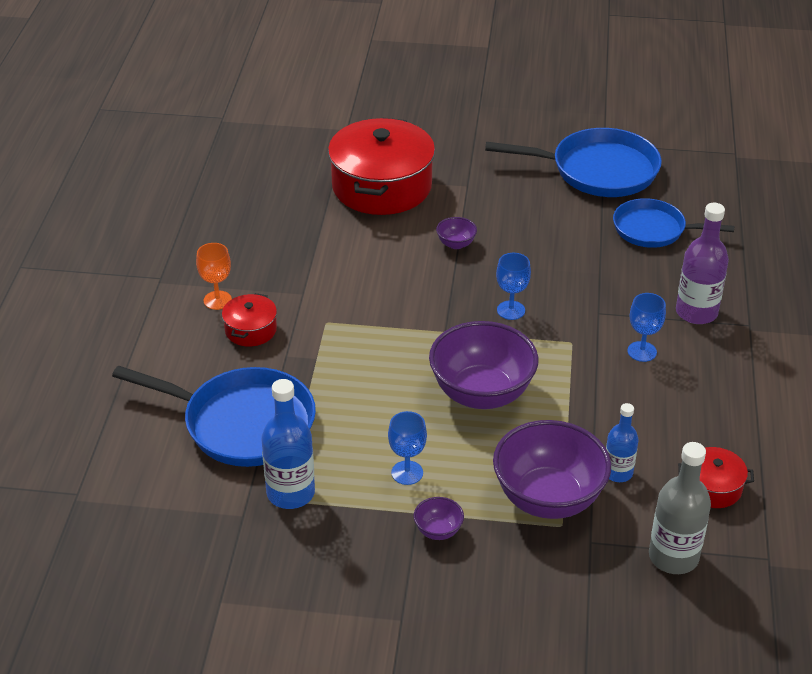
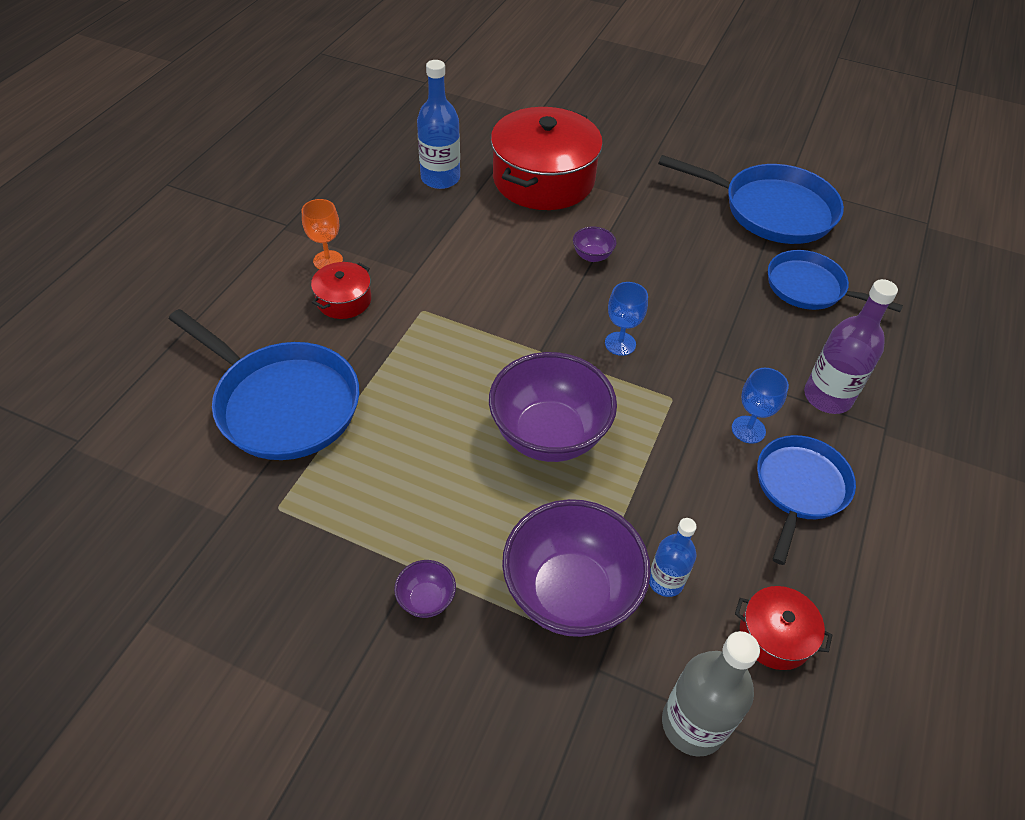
camera: 15 degrees right, 10 degrees up
(290, 493) = (289, 502): blue bottle -> blue bottle (440, 178)
(407, 473) = (425, 512): blue goblet -> none
(697, 384) = (799, 488): none -> blue pan

